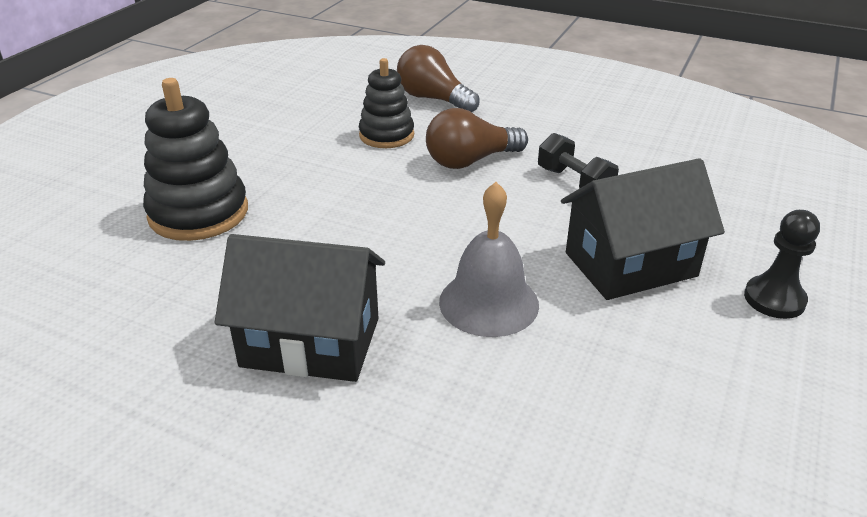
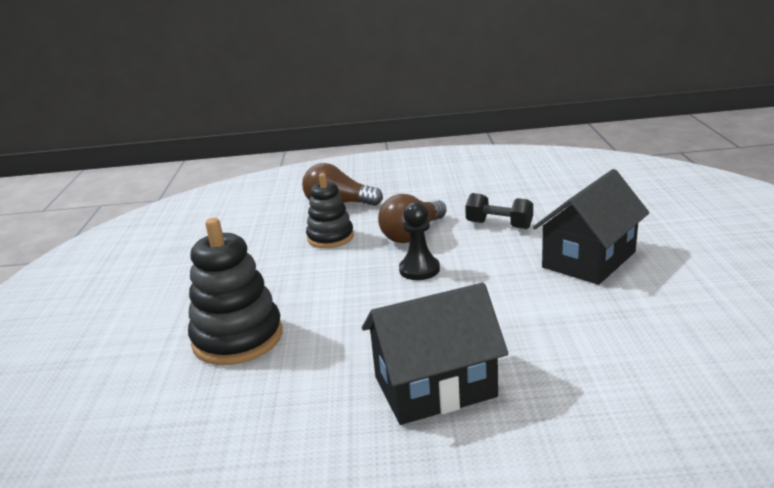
camera: 25 degrees left, 10 degrees down
(489, 303) = (528, 314): grey bell -> none
(774, 299) = (689, 249): black pawn -> black pawn (419, 269)

